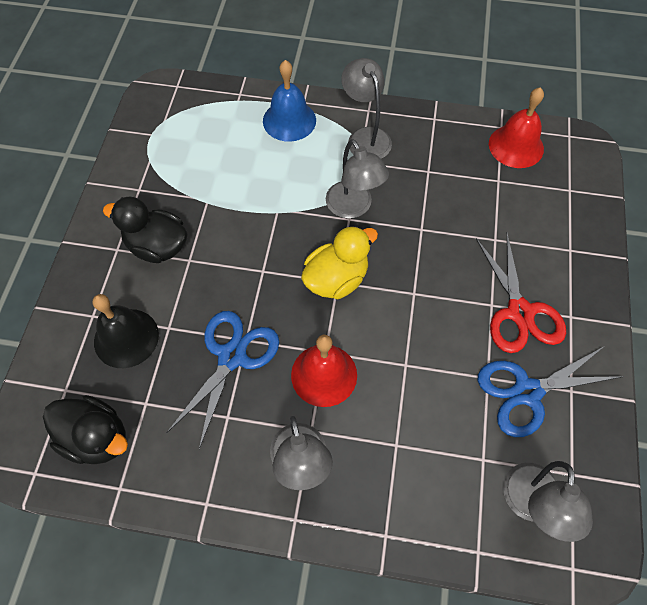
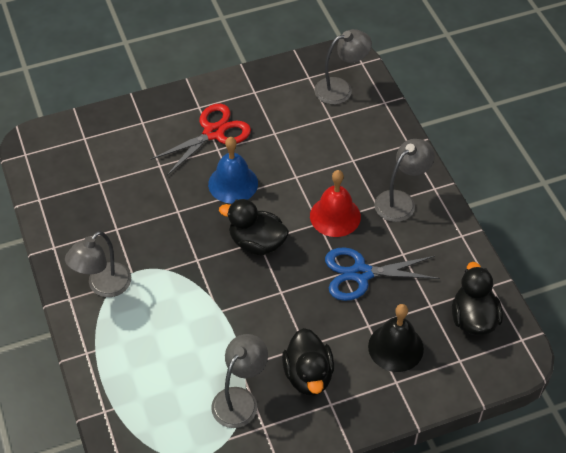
camera: 120 degrees left, 10 degrees down
(289, 120) = (116, 352): blue bell -> blue bell (233, 183)
(336, 279) = (257, 243): yellow duck -> black duck
(353, 207) = (184, 261): grey lamp -> grey lamp (240, 399)
(516, 146) = (56, 183): red bell -> none
(527, 392) = (270, 111): blue scissors -> none

